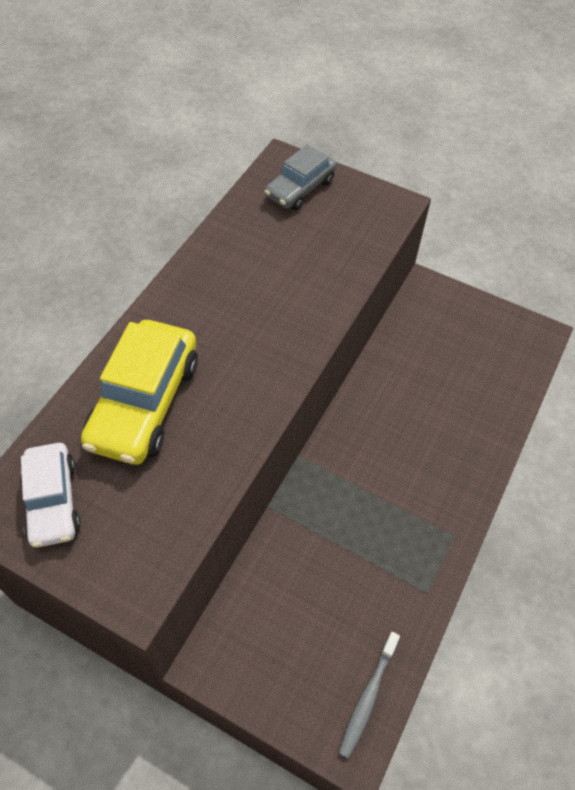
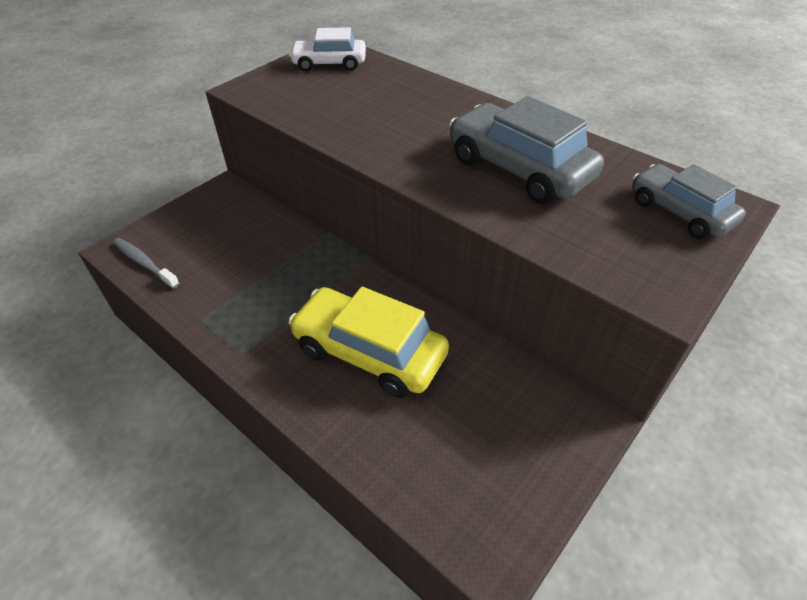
camera: 105 degrees right, 10 degrees down
(145, 403) = (396, 98): yellow car -> yellow car (369, 352)
(265, 284) = (519, 169): none -> grey car

